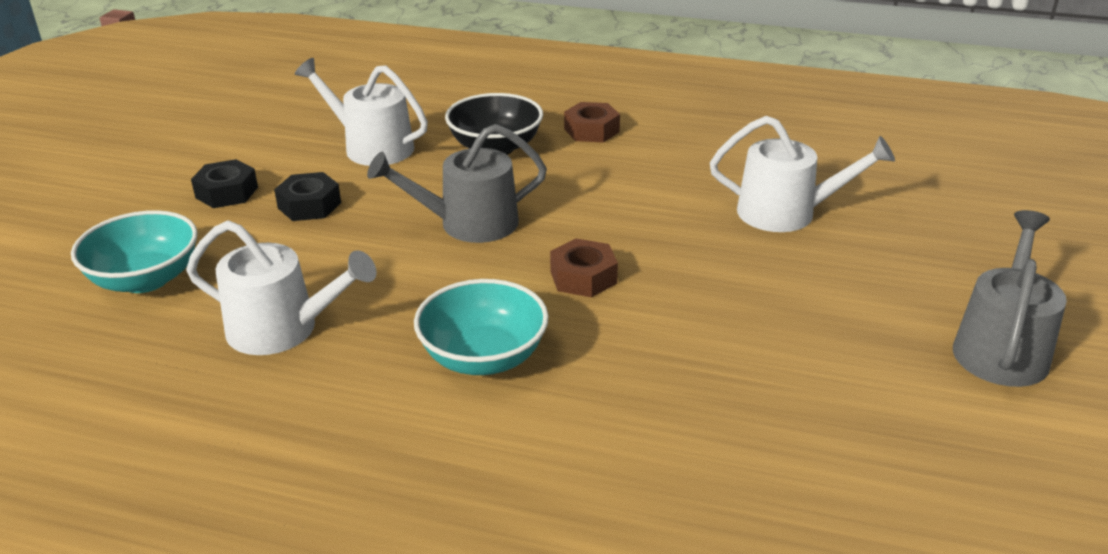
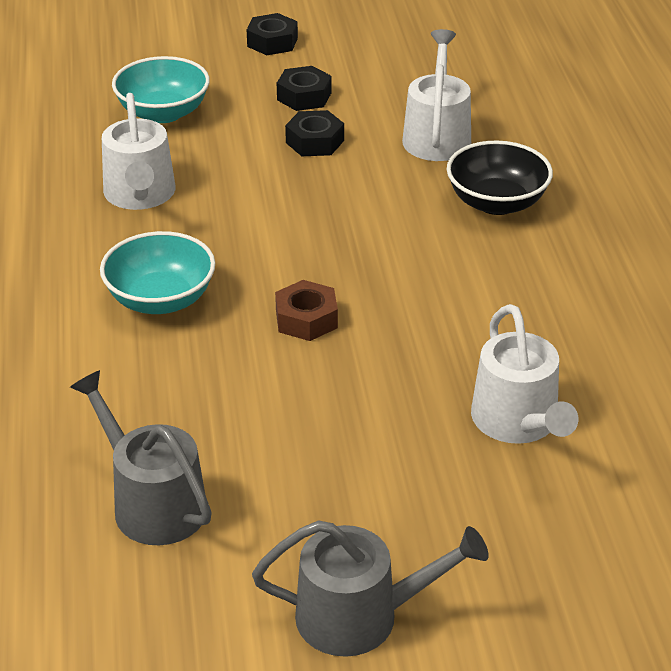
camera: 65 degrees right, 5 degrees up
(107, 186) = (272, 42): none -> black nut
(469, 224) = (347, 231): grey watering can -> grey watering can (152, 503)
(591, 130) = (585, 250): brown nut -> none

